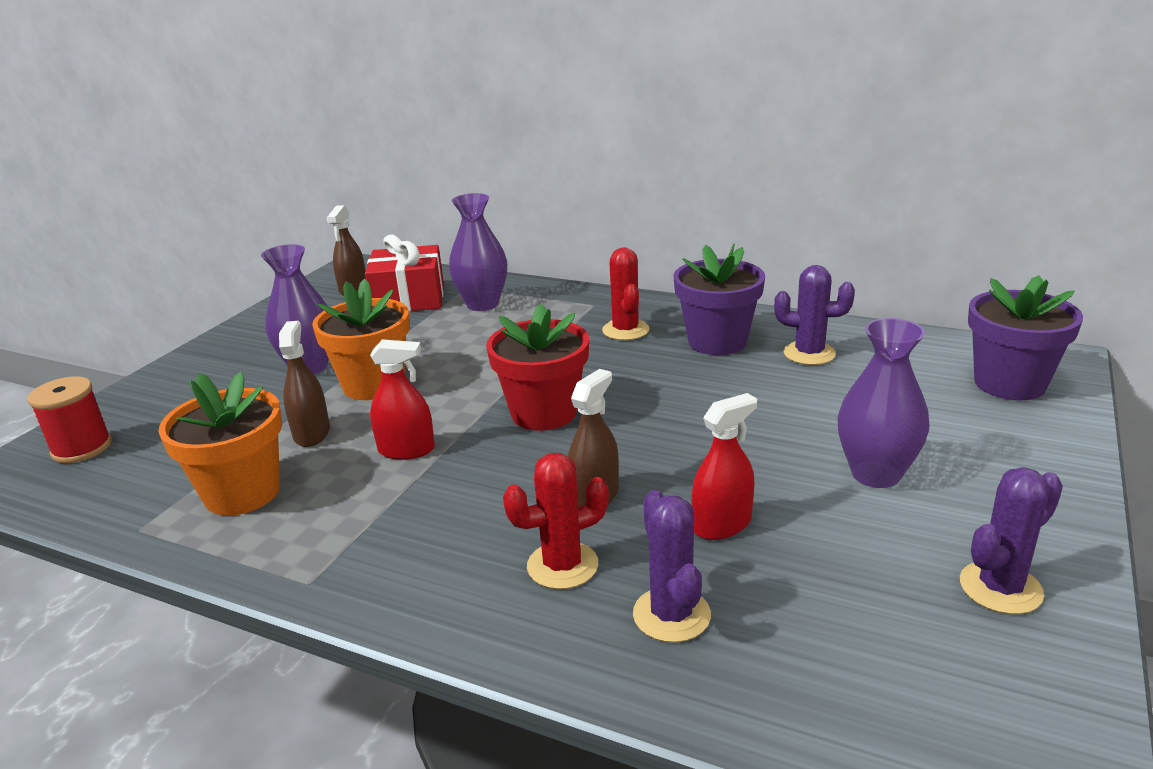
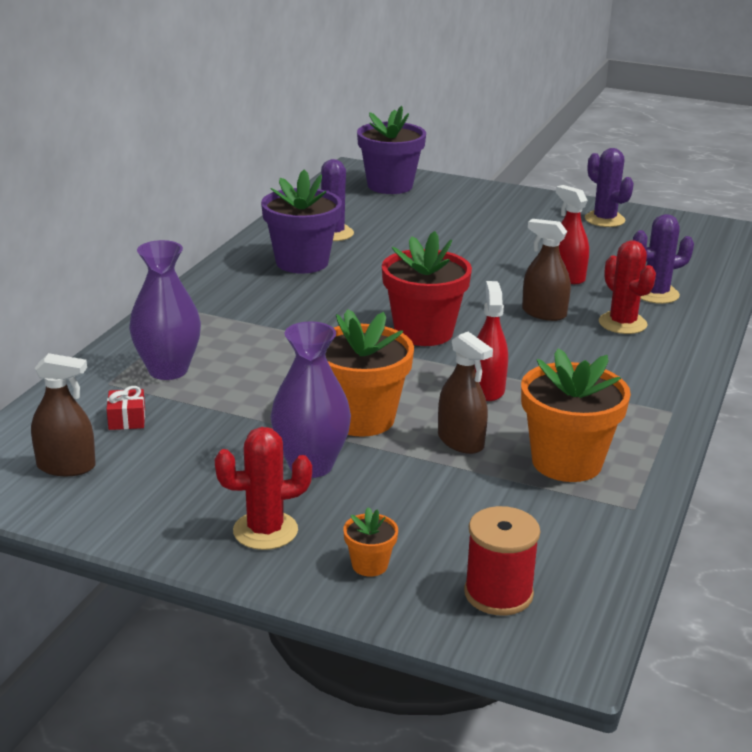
camera: 95 degrees left, 0 degrees up
(162, 395) = (369, 565): none -> orange flower pot
(312, 433) = (460, 441): brown spray bottle -> brown spray bottle turned 120 degrees counterclockwise
(409, 299) = (127, 419): red gift -> red gift, size x0.42
(625, 330) = (266, 297): red cactus -> red cactus (265, 531)
(875, 474) = (503, 232): purple vase -> none

